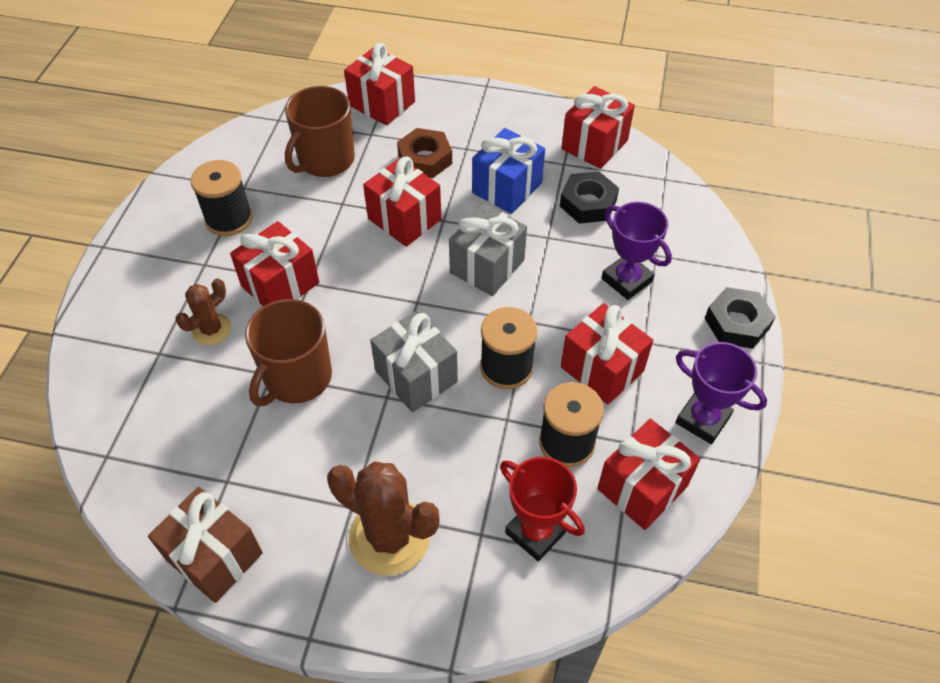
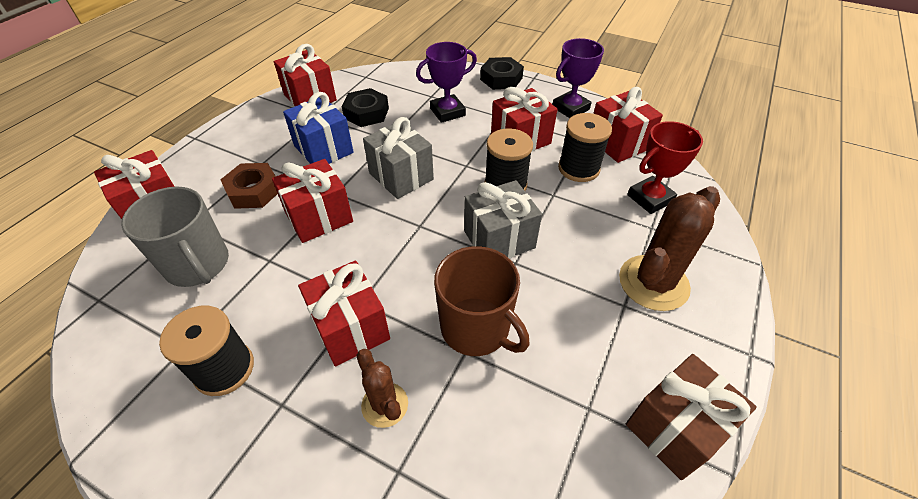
camera: 75 degrees left, 5 degrees down
(325, 160) = (198, 265): brown mug -> grey mug

